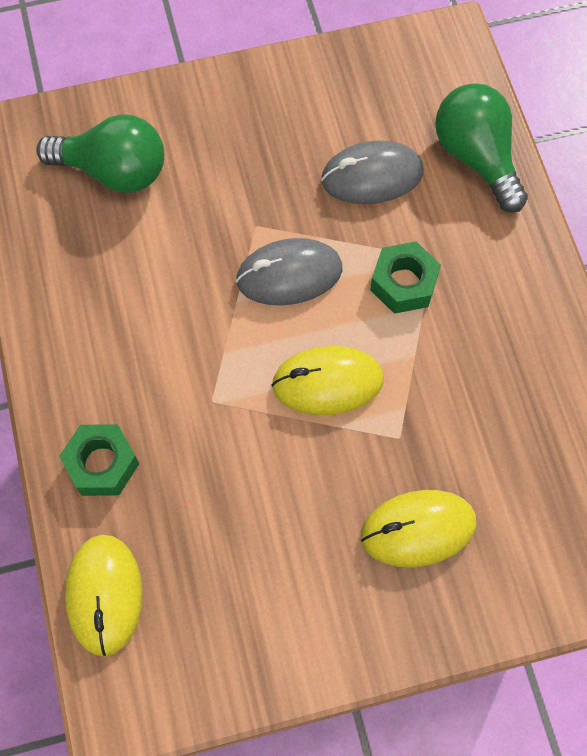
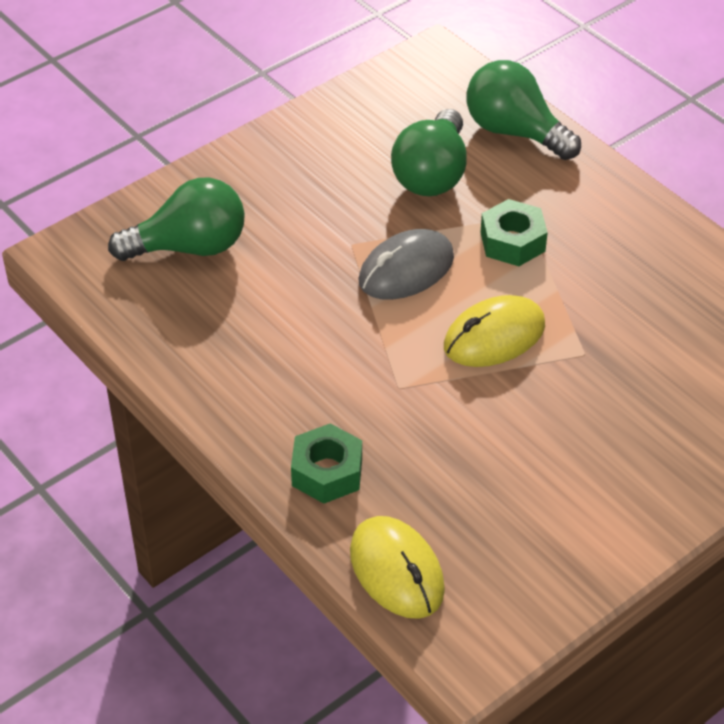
camera: 25 degrees left, 20 degrees down
(372, 176) = (432, 174): grey mouse -> green light bulb
(418, 529) = (645, 414): yellow mouse -> none

